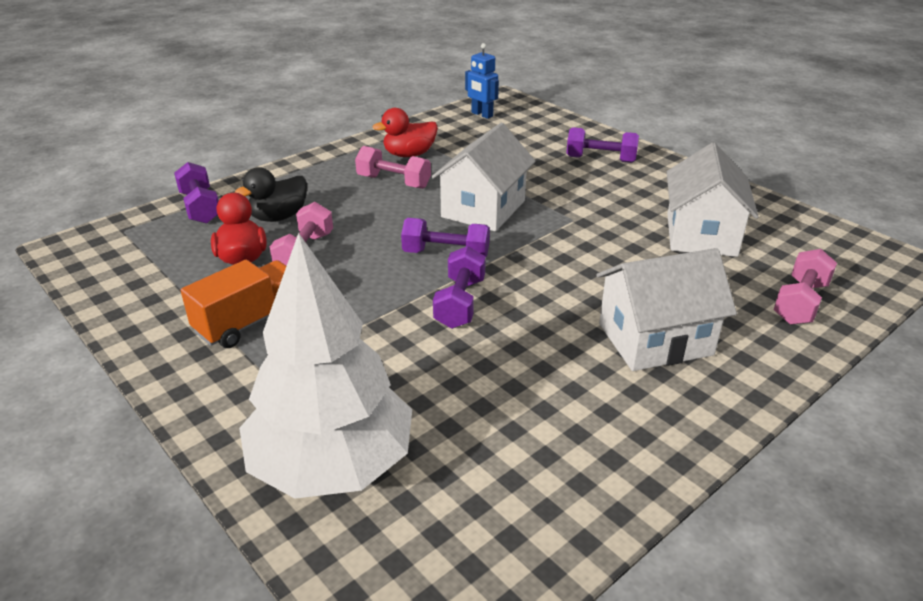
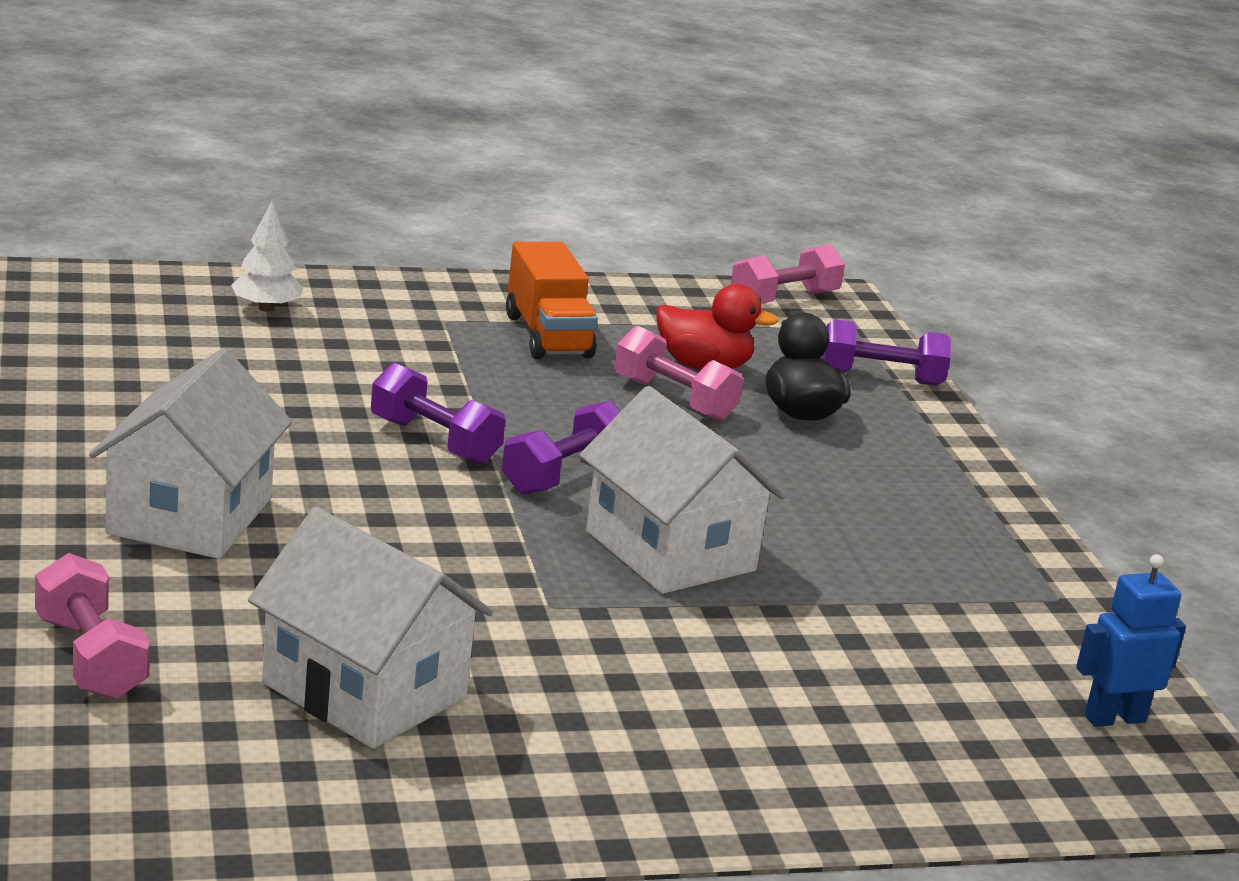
camera: 115 degrees right, 10 degrees down
(332, 464) = (266, 308): white tree -> white tree, size x0.40
(393, 182) = (843, 519): pink dumbbell -> pink dumbbell (783, 299)
(409, 154) = (950, 569): red duck -> none
(600, 159) = (756, 747): purple dumbbell -> none

